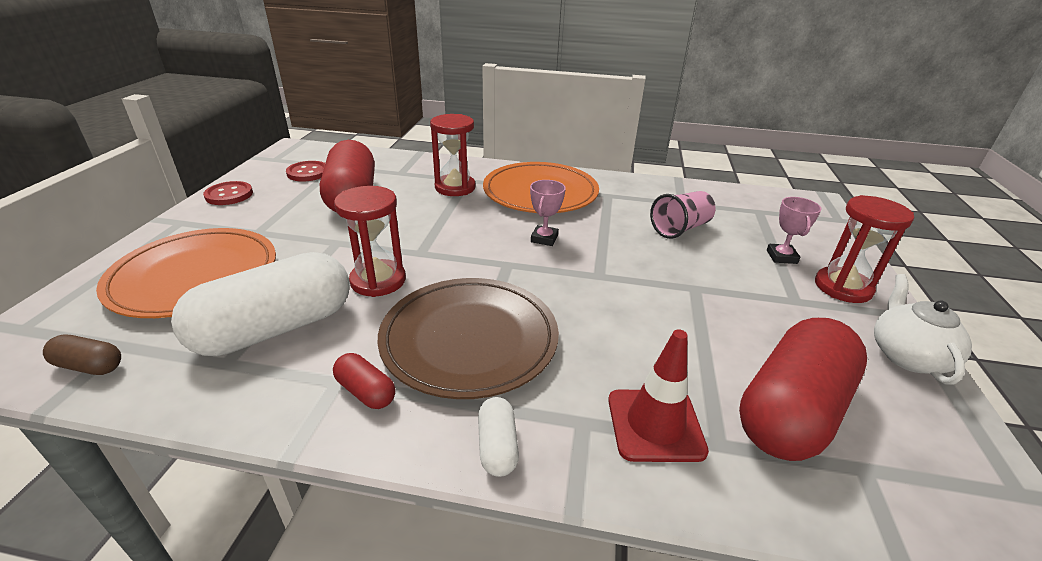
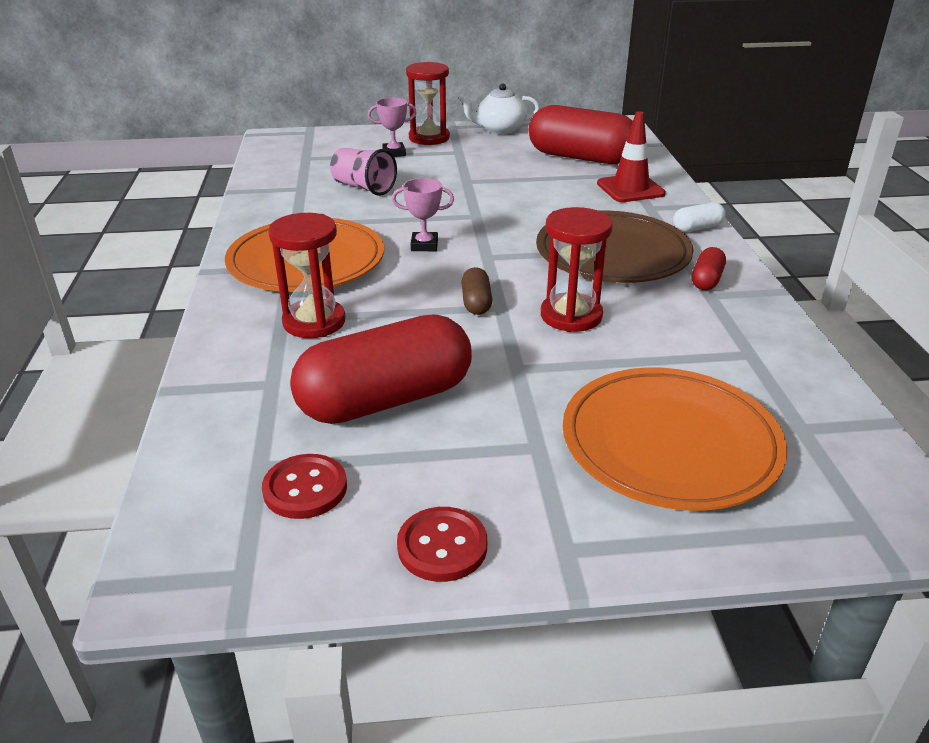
camera: 105 degrees left, 0 degrees up
(89, 366) = (839, 428): brown capsule -> brown capsule (476, 303)
(275, 328) = (689, 346): white capsule -> none

